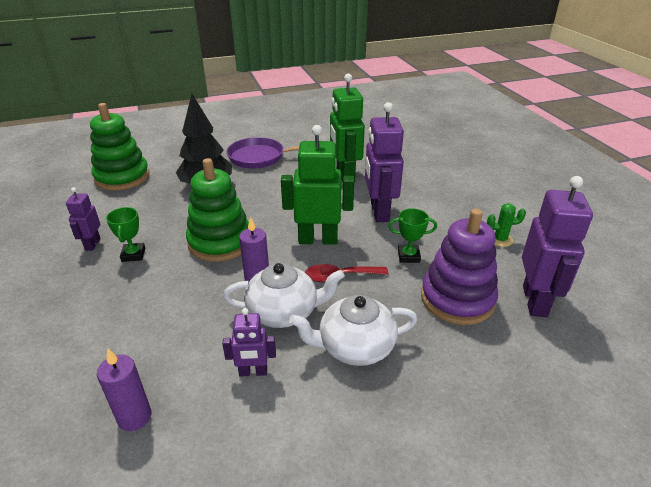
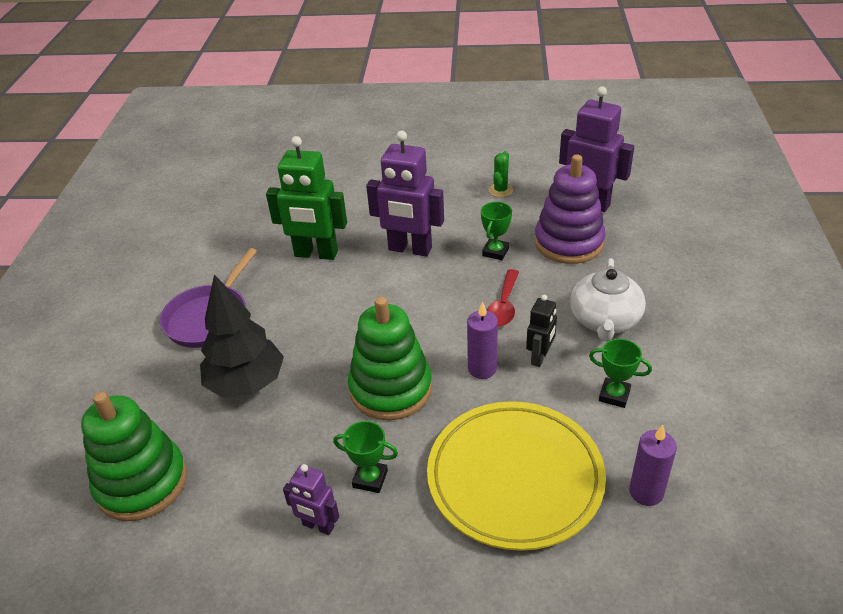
camera: 65 degrees left, 5 degrees up
(142, 325) = (515, 478): none -> yellow plate
(253, 372) = (614, 395): purple robot -> green trophy
(284, 312) = (540, 357): white teapot -> black robot
(318, 240) = (433, 306): green robot -> none

